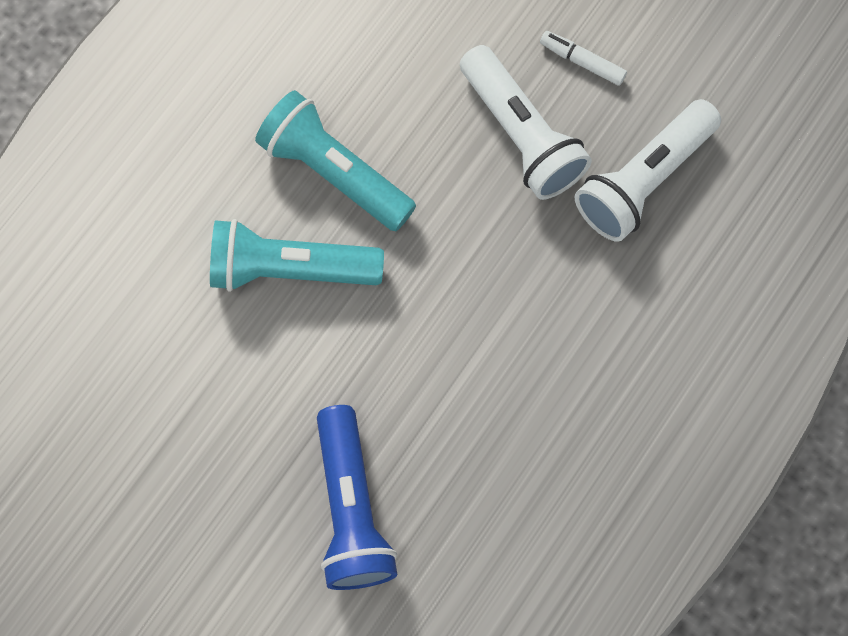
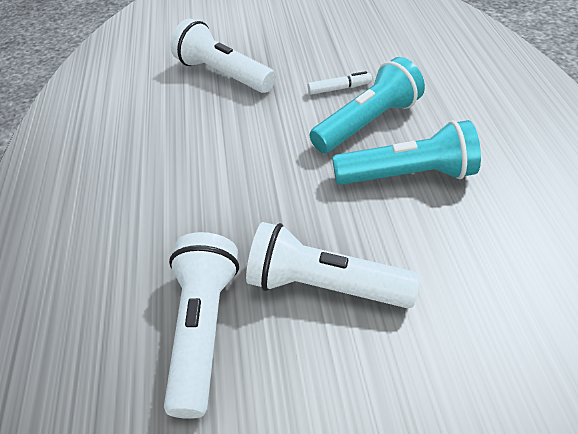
camera: 140 degrees right, 25 degrees down
(351, 509) = (223, 74): blue flashlight -> white flashlight
(582, 62) = (338, 379): white marker -> white marker (339, 88)

